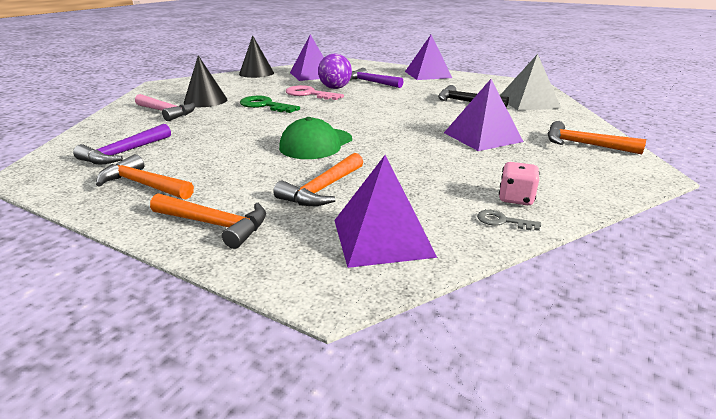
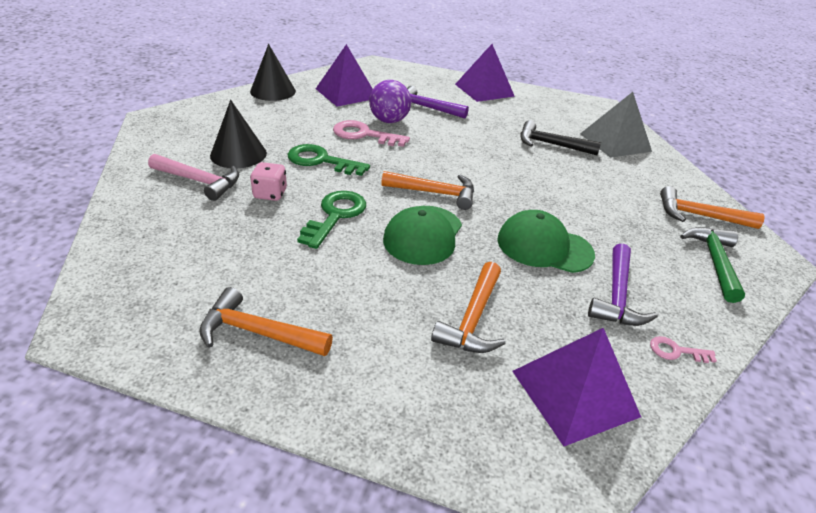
camera: 15 degrees left, 10 degrees up
(124, 153) = (194, 271): purple hammer -> purple hammer (617, 295)
(215, 225) = (386, 396): orange hammer -> orange hammer (435, 193)
(253, 132) = (335, 216): none -> green key
(418, 155) = (544, 247): none -> green cap
(482, 137) = (595, 209): purple pyramid -> none
(503, 221) = (676, 351): grey key -> pink key
(516, 198) = (673, 313): pink dice -> pink dice (270, 194)
(581, 171) = (714, 262): none -> green hammer

